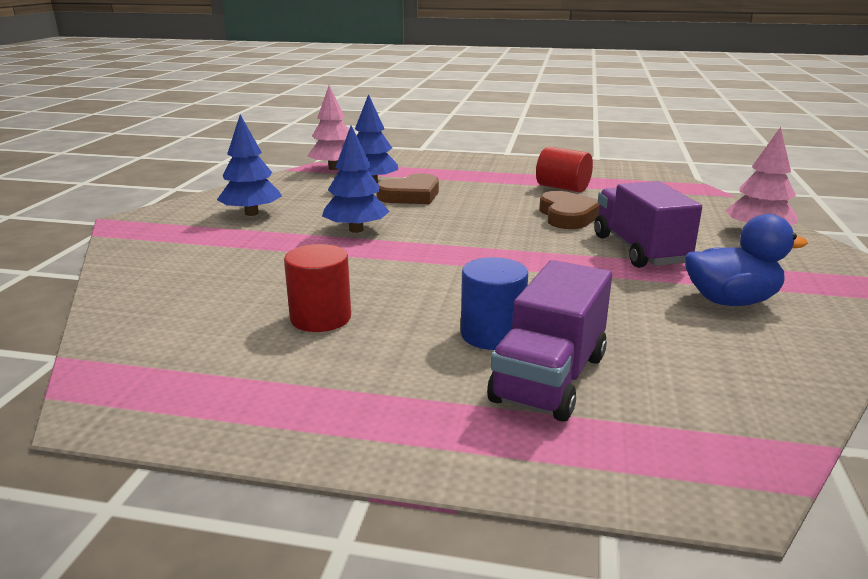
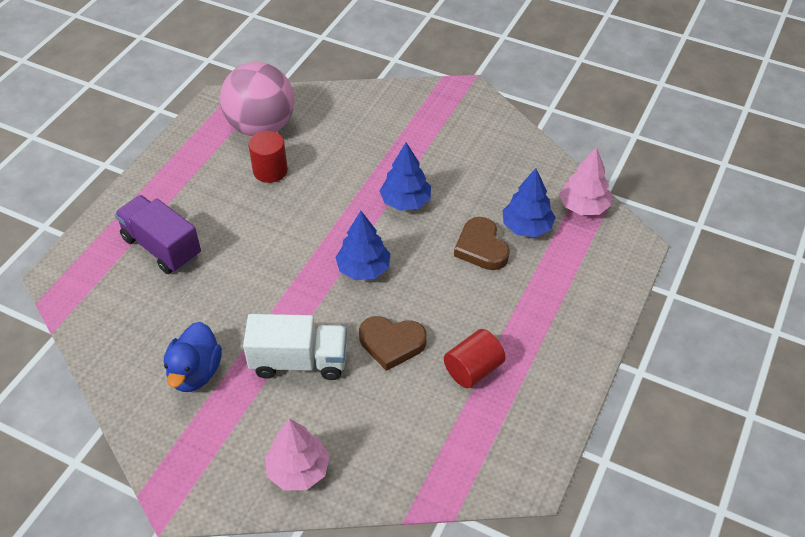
camera: 105 degrees right, 25 degrees up
(202, 345) = (261, 127): none -> pink ball
(252, 213) = (462, 148): blue tree -> blue tree (363, 269)
(492, 334) = (215, 237): blue cylinder -> none
(639, 250) = (299, 361): purple truck -> white truck

